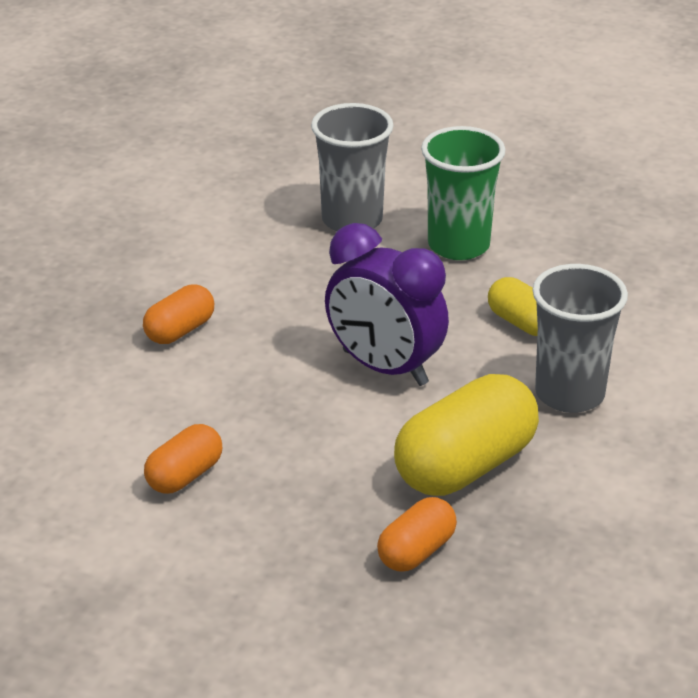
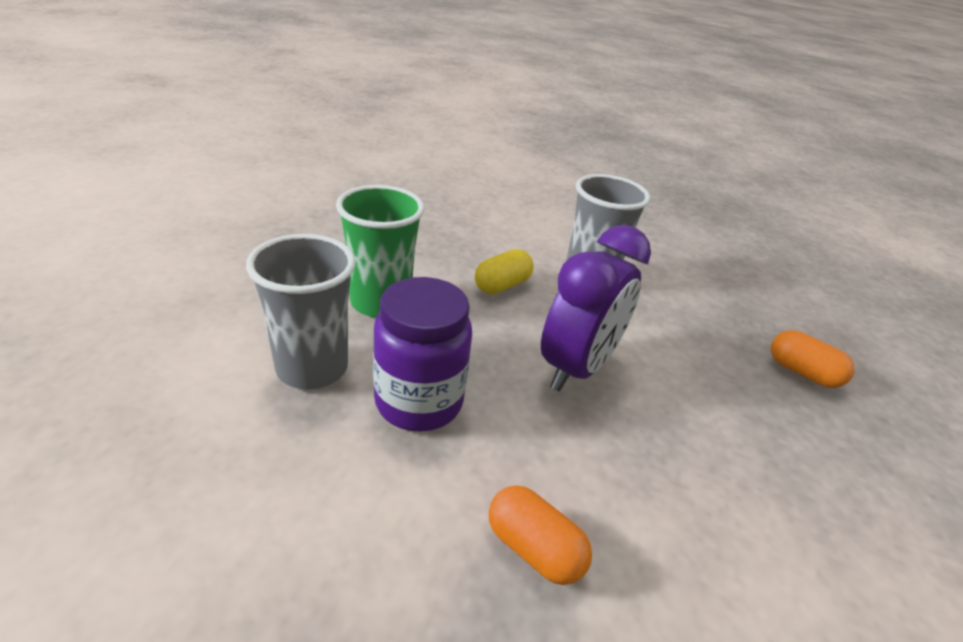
camera: 95 degrees left, 0 degrees up
(184, 476) = (802, 540): orange capsule -> none
(320, 275) = (419, 402): none -> purple jar
(465, 466) = (691, 336): yellow capsule -> none

